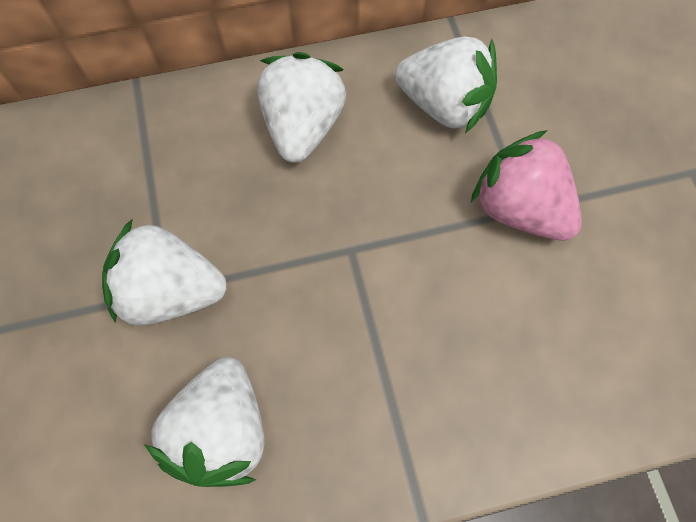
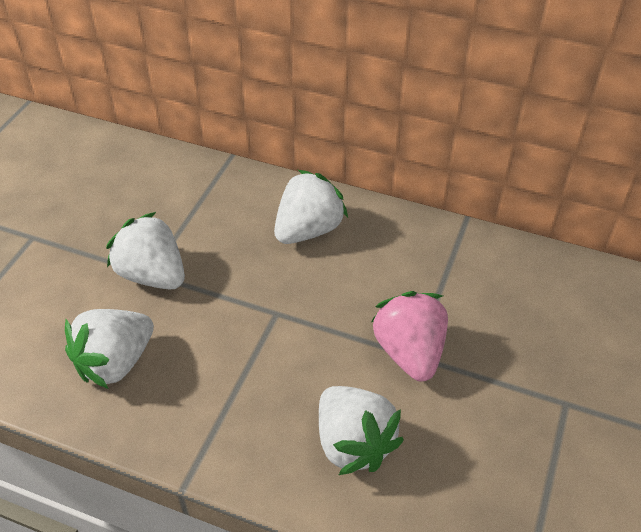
camera: 35 degrees right, 20 degrees down
(444, 105) = (413, 265): white strawberry -> white strawberry (353, 443)

